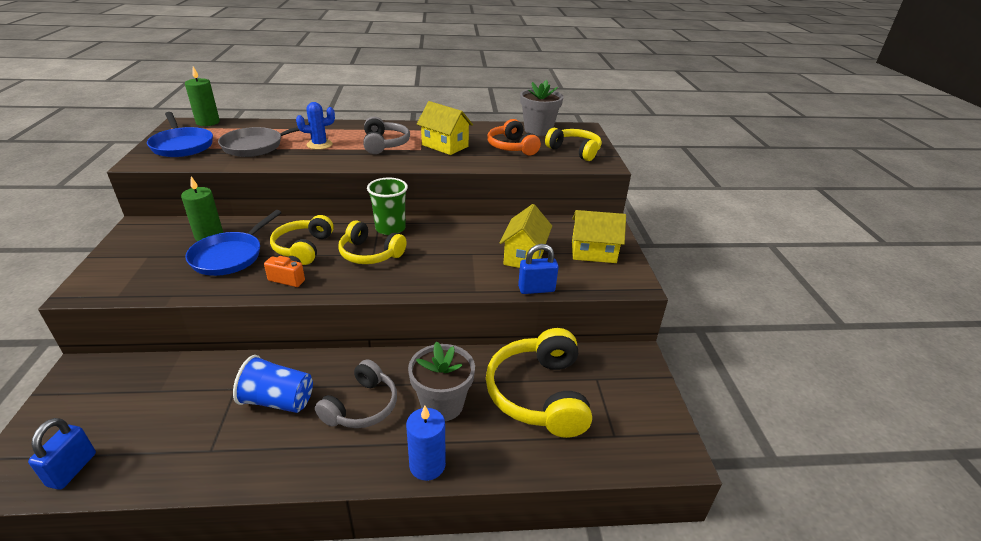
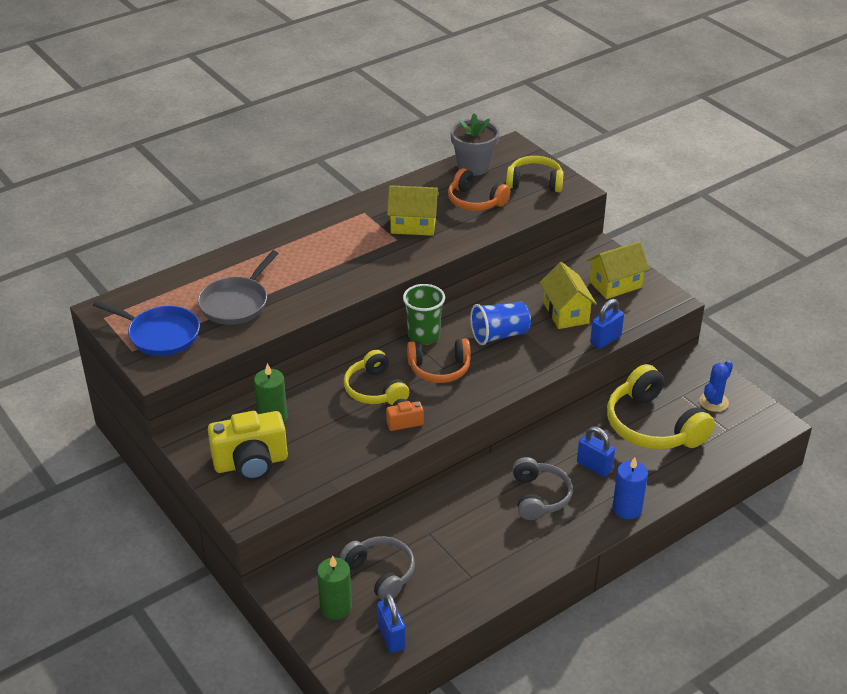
camera: 30 degrees left, 5 degrees up
(145, 258) = (251, 463): none -> yellow camera
(208, 122) = (130, 295): green candle -> green candle (336, 607)
(230, 256) = (323, 426): blue pan -> none
(278, 401) = (473, 524): blue cup -> blue cup (499, 335)
(319, 144) = (294, 275): blue cactus -> blue cactus (713, 402)
(370, 254) = (439, 369): yellow headphones -> orange headphones
(384, 144) = (355, 247): grey headphones -> grey headphones (380, 573)
(442, 404) = (594, 466): grey flower pot -> blue padlock

